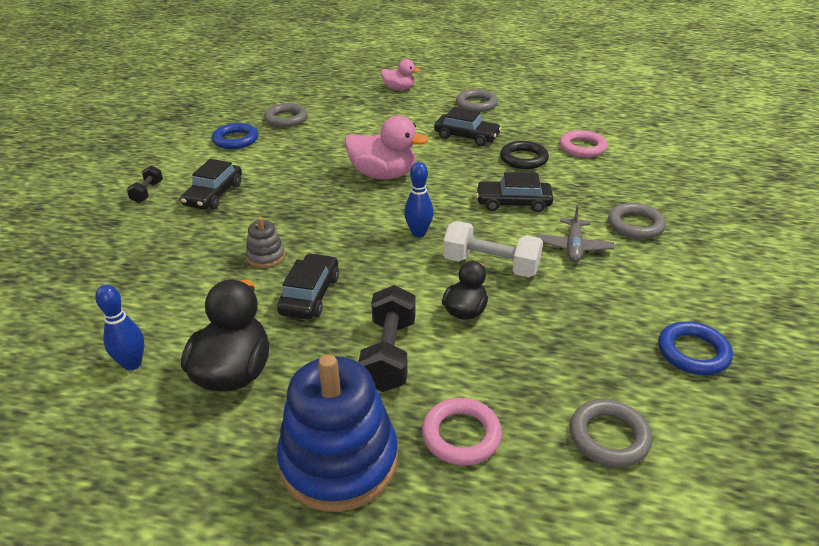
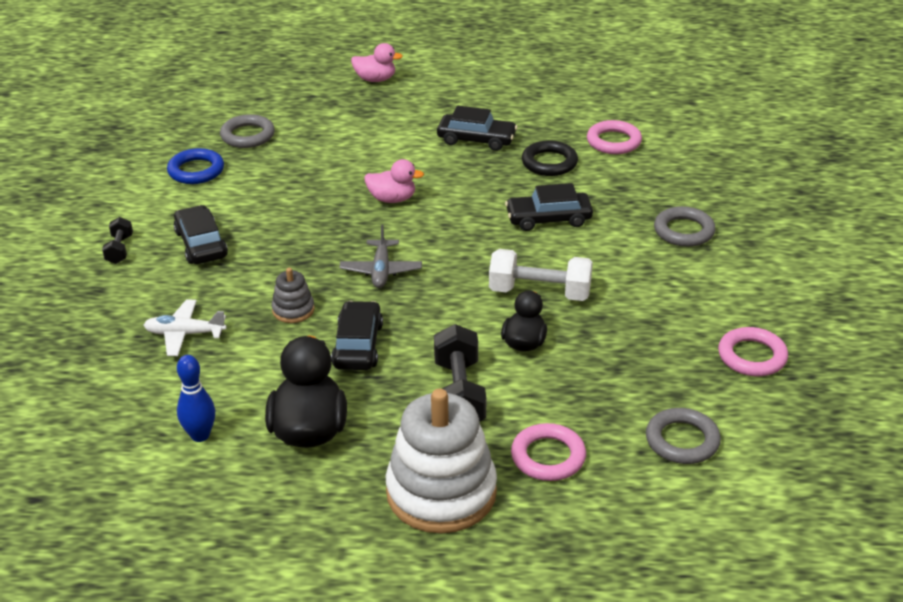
camera: 10 degrees left, 0 degrees up
(165, 267) = (184, 334): none -> white plane
(214, 194) = (201, 244): black car -> black car turned 150 degrees clockwise
(339, 461) = (441, 492): blue stacking toy -> white stacking toy
(383, 175) = (392, 199): pink duck -> pink duck, size x0.60
(418, 233) = (453, 265): blue bowling pin -> none
(476, 104) = (477, 93): grey ring -> none
(573, 247) = (622, 263): grey plane -> grey plane (381, 271)
(693, 352) = (752, 356): blue ring -> pink ring

